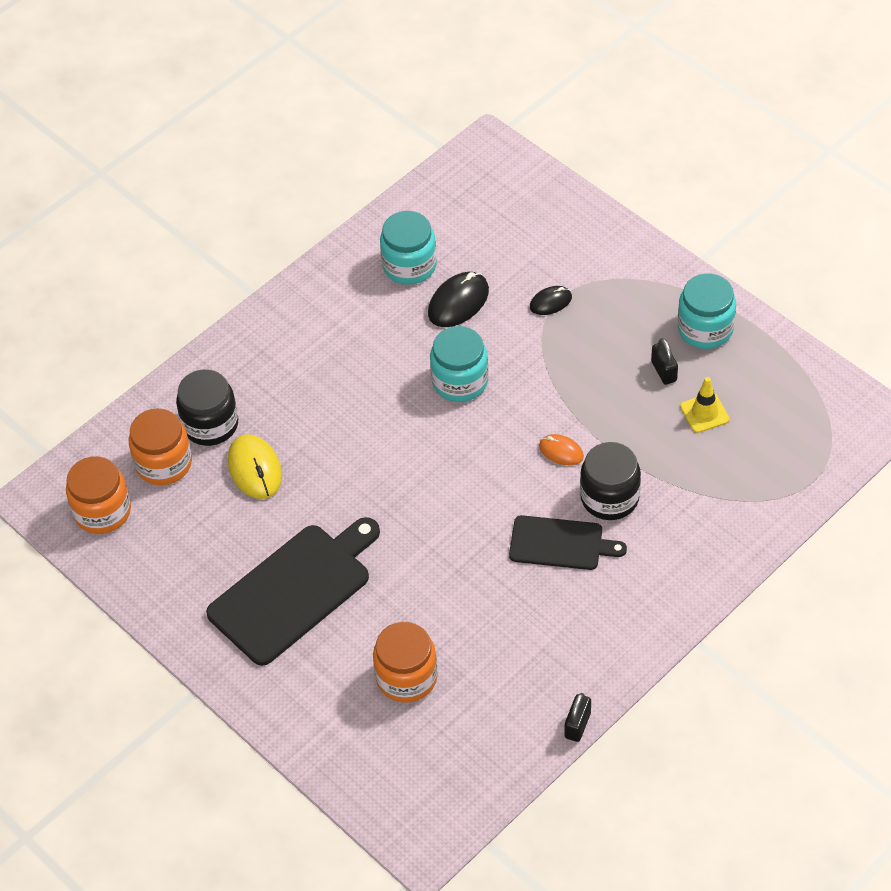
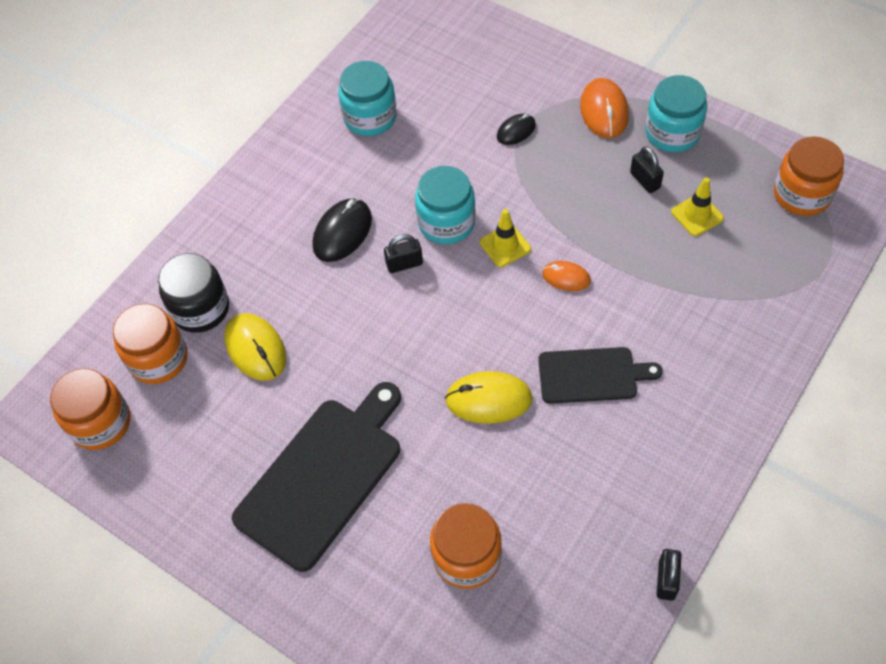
camera: 10 degrees left, 5 degrees up
(410, 414) = (404, 264): none -> black padlock
(458, 302) = (426, 145): black mouse -> black mouse (342, 232)
(459, 549) = (488, 399): none -> yellow mouse
(510, 412) = (505, 245): none -> yellow traffic cone
(609, 497) = (628, 317): black jar -> none
(643, 296) = (604, 111): none -> orange mouse
(813, 410) = (802, 195): none -> orange jar

